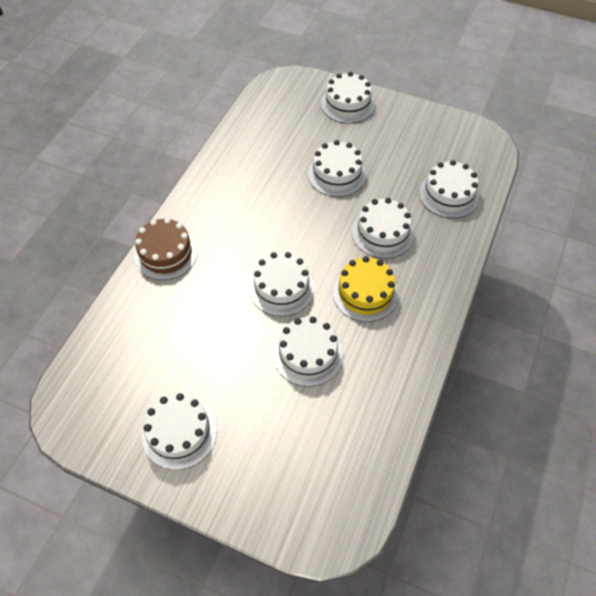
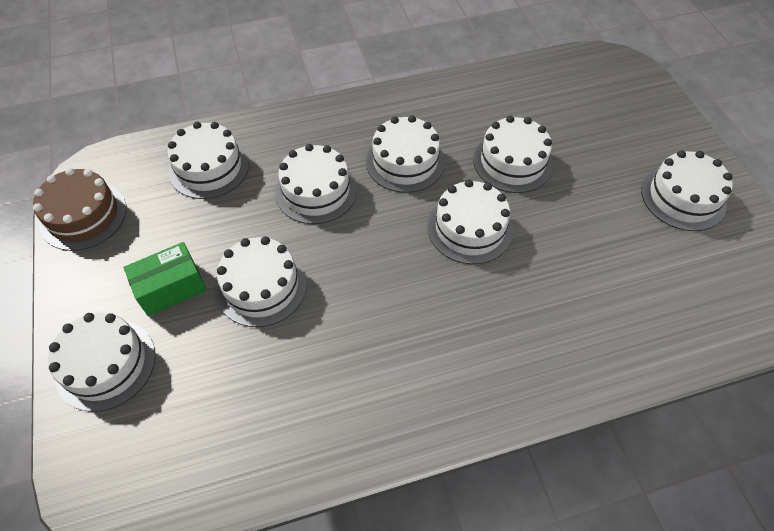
camera: 130 degrees left, 0 degrees up
(166, 253) = (550, 374): brown cake -> brown cake (83, 215)
(365, 293) = (405, 161): yellow cake -> white cake
(370, 142) = (171, 288): none -> green box

